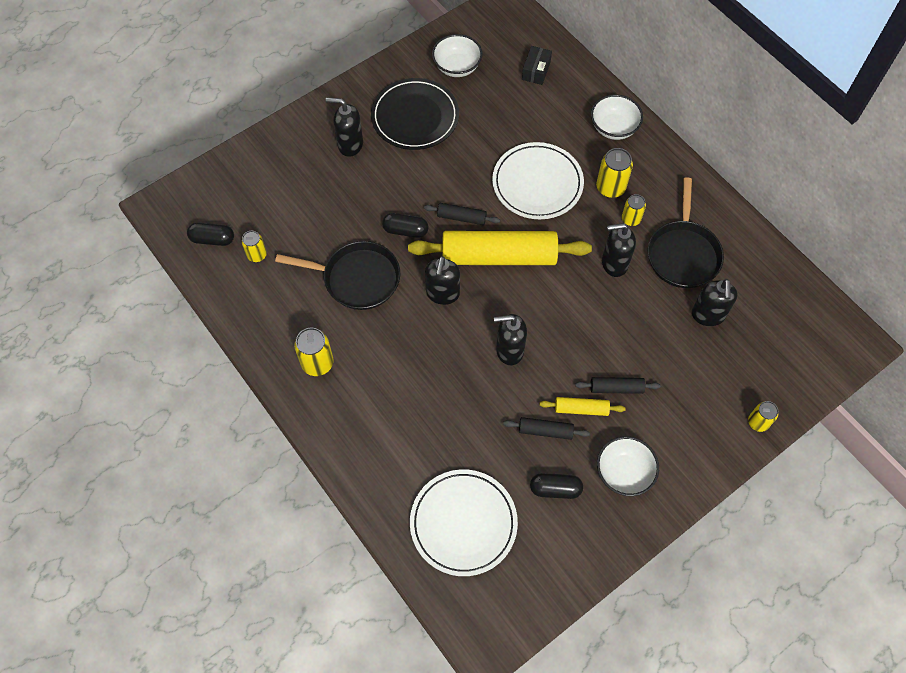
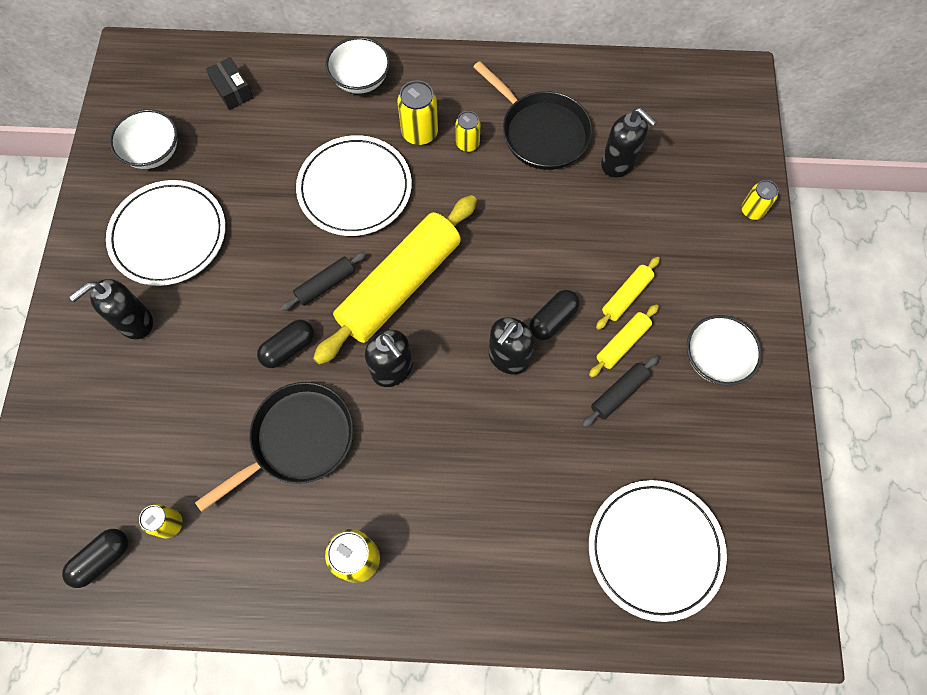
camera: 50 degrees left, 5 degrees up
(415, 117) = (169, 235): black plate -> white plate
(555, 489) = (684, 433): black capsule -> black capsule (552, 320)
(614, 263) = (499, 194): black soap dispenser -> none
(616, 388) = (626, 296): black rolling pin -> yellow rolling pin

